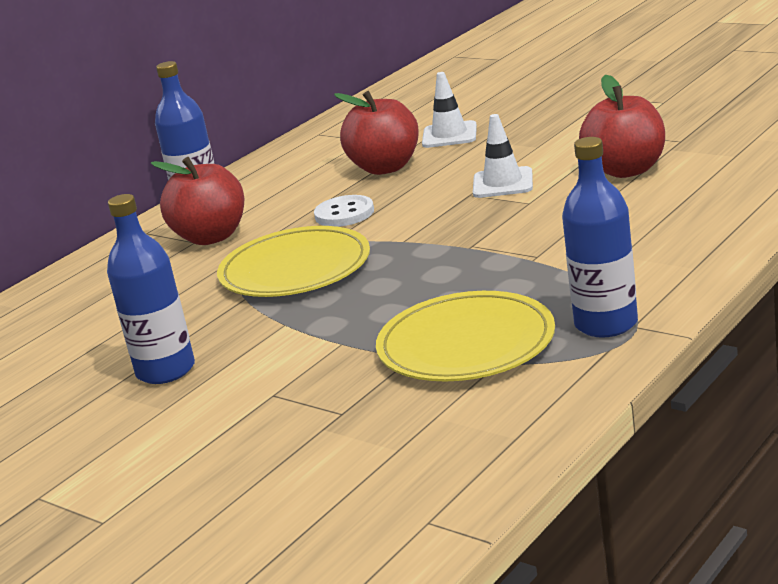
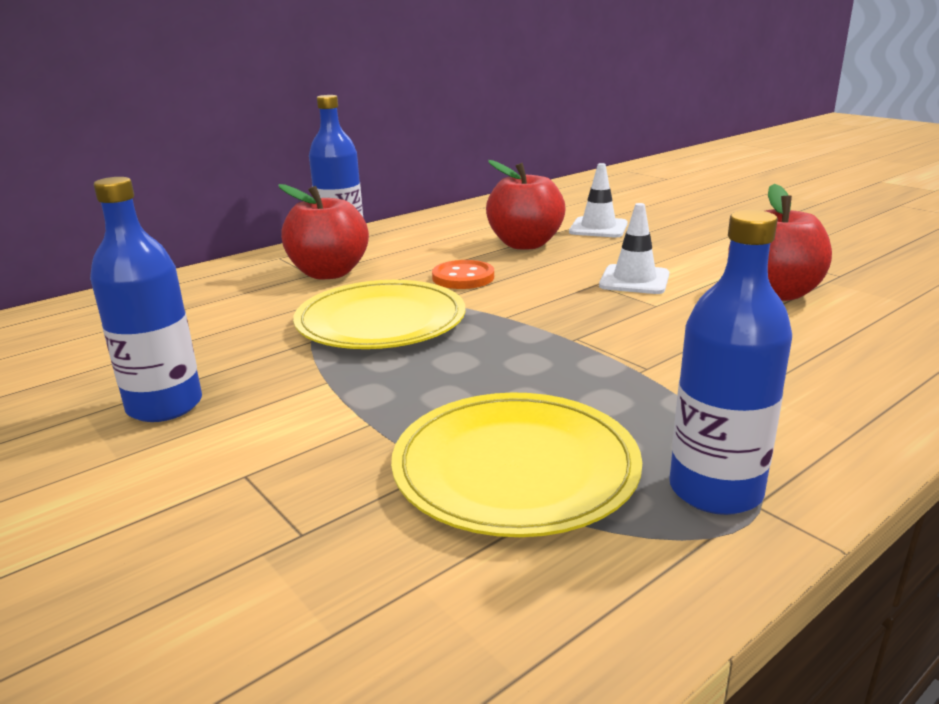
camera: 10 degrees right, 0 degrees up
(344, 214) = (463, 277): white button -> orange button

